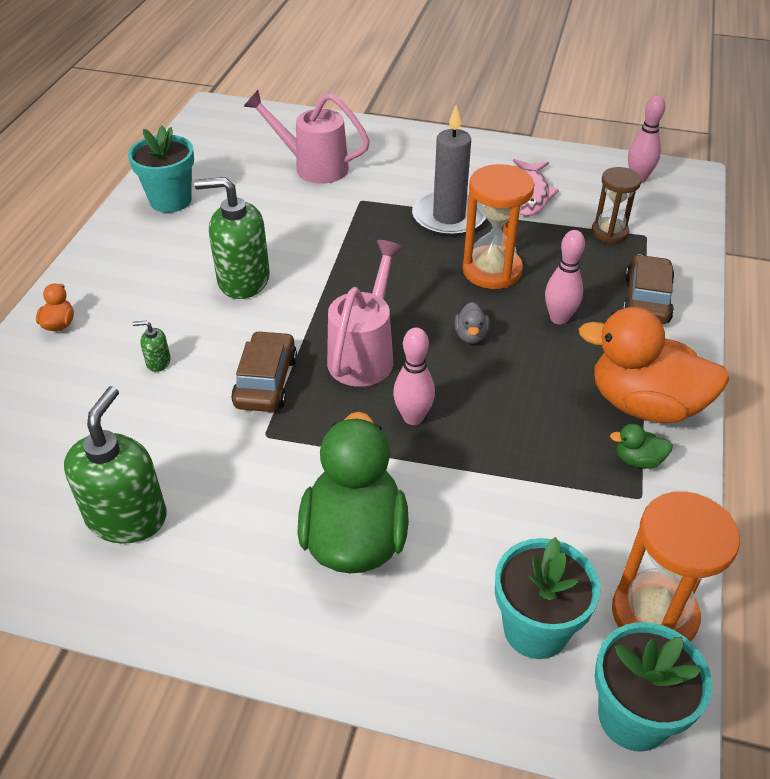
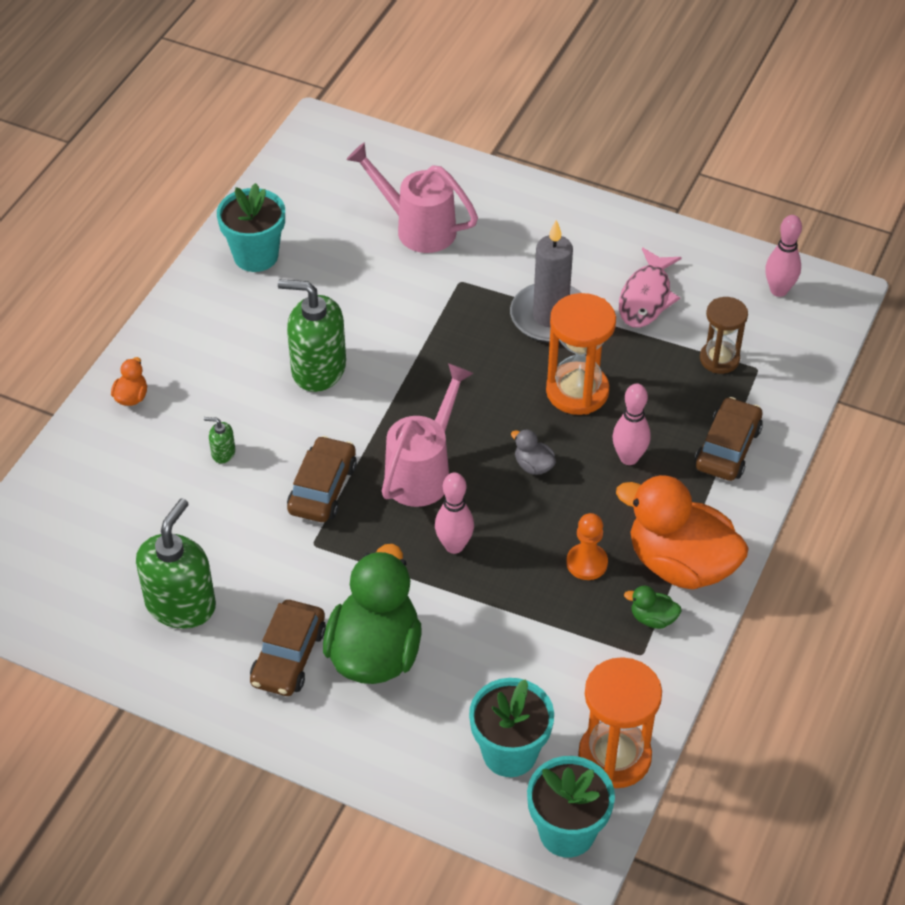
camera: 10 degrees right, 5 degrees up
(258, 556) = (289, 656): none -> brown car
(471, 336) = (533, 465): grey duck -> grey duck turned 120 degrees clockwise
(552, 416) = (587, 563): none -> orange pawn

